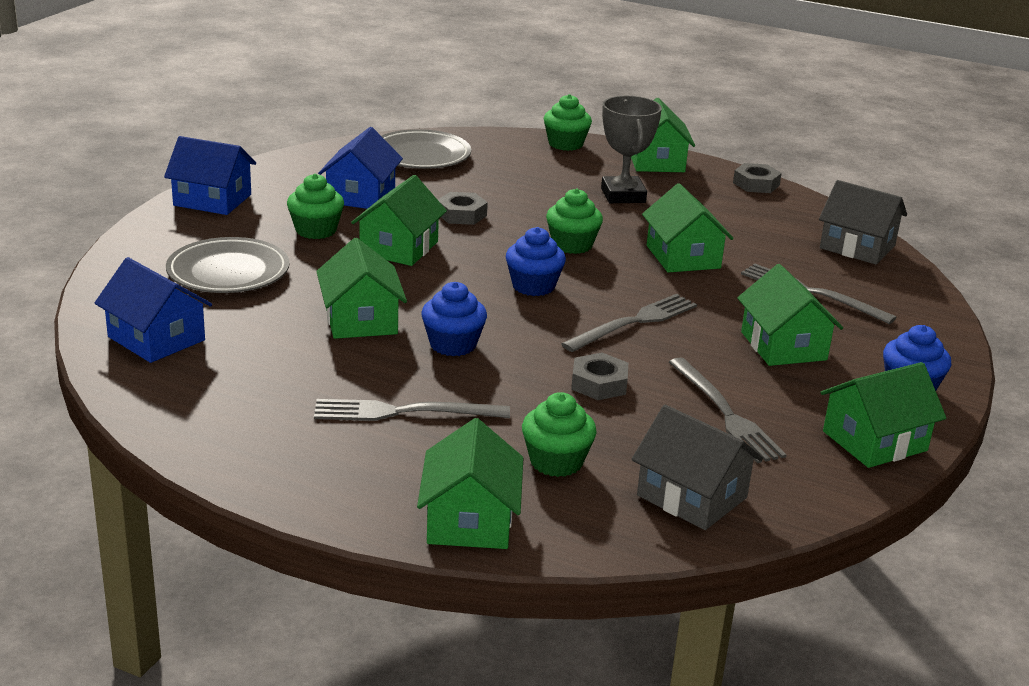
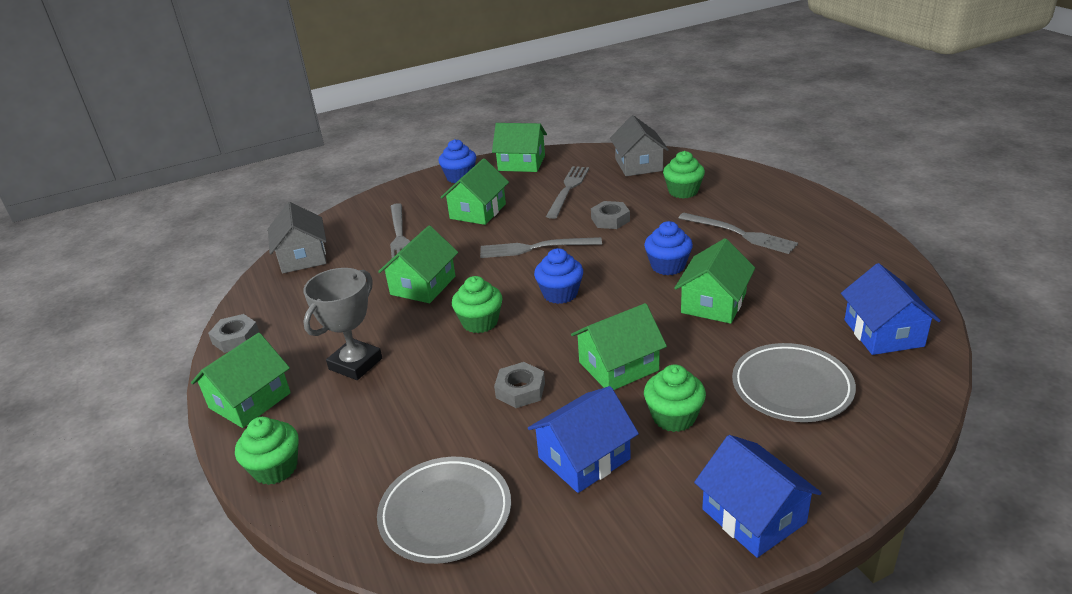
camera: 135 degrees left, 5 degrees up
(470, 520) = (752, 180): green house -> none

